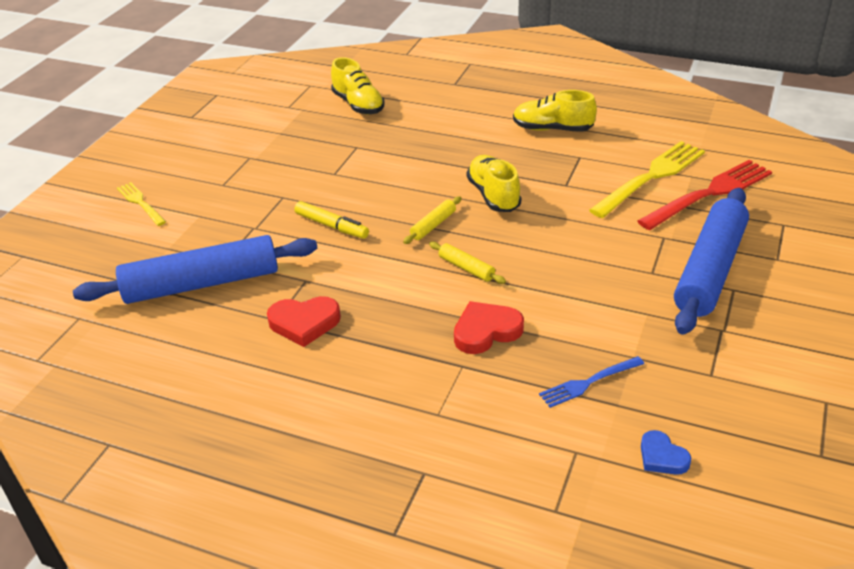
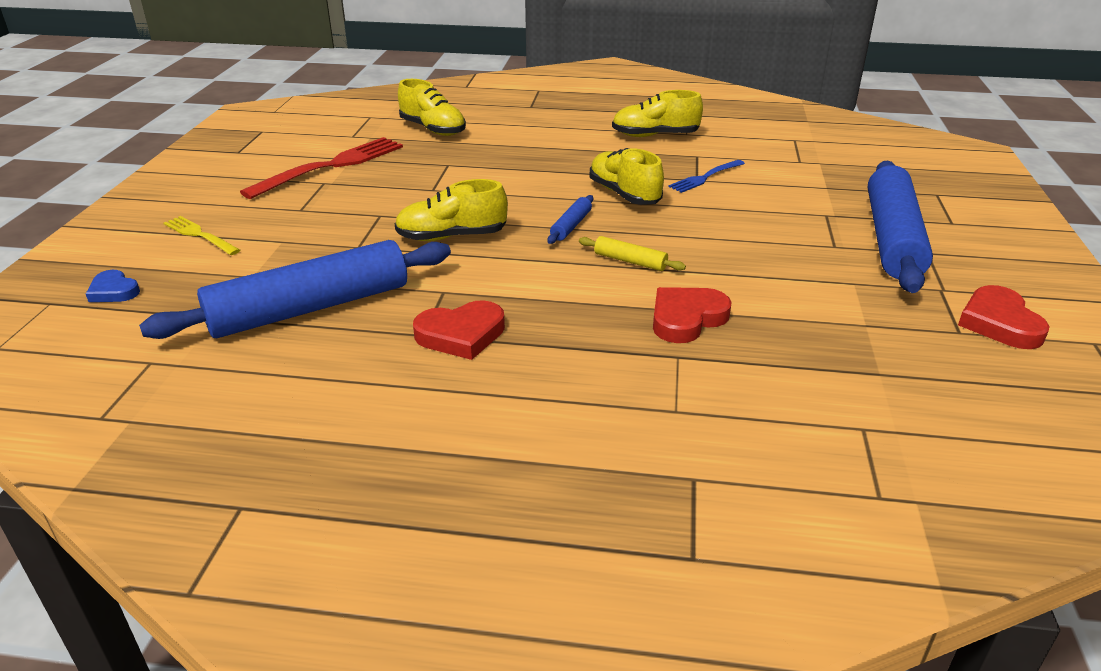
camera: 15 degrees left, 5 degrees down
(331, 226) = (452, 237): yellow marker -> yellow shoe
(433, 225) = (571, 226): yellow rolling pin -> blue rolling pin
(589, 382) = (833, 355): blue fork -> blue fork (705, 177)
(650, 177) = (780, 167): yellow fork -> none
(662, 457) = (963, 420): blue heart -> blue heart (114, 291)
(709, 194) = (847, 175): red fork -> red fork (331, 166)
(752, 371) = (999, 323): none -> red heart

